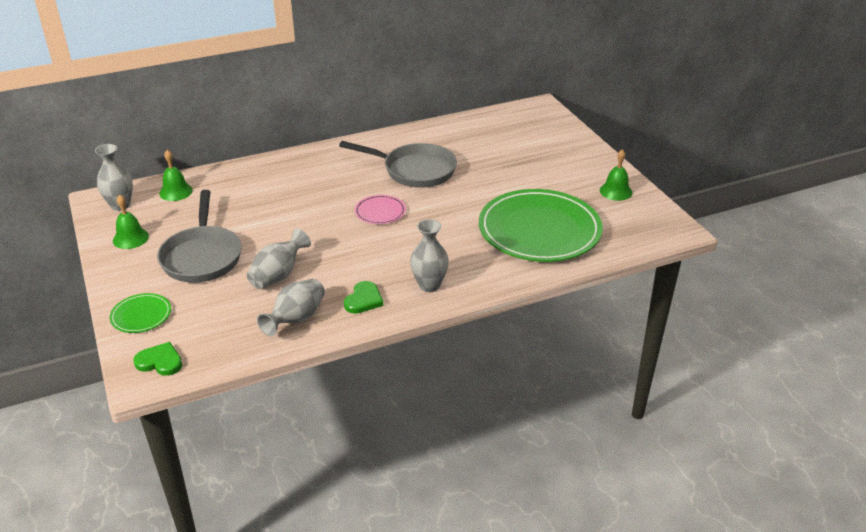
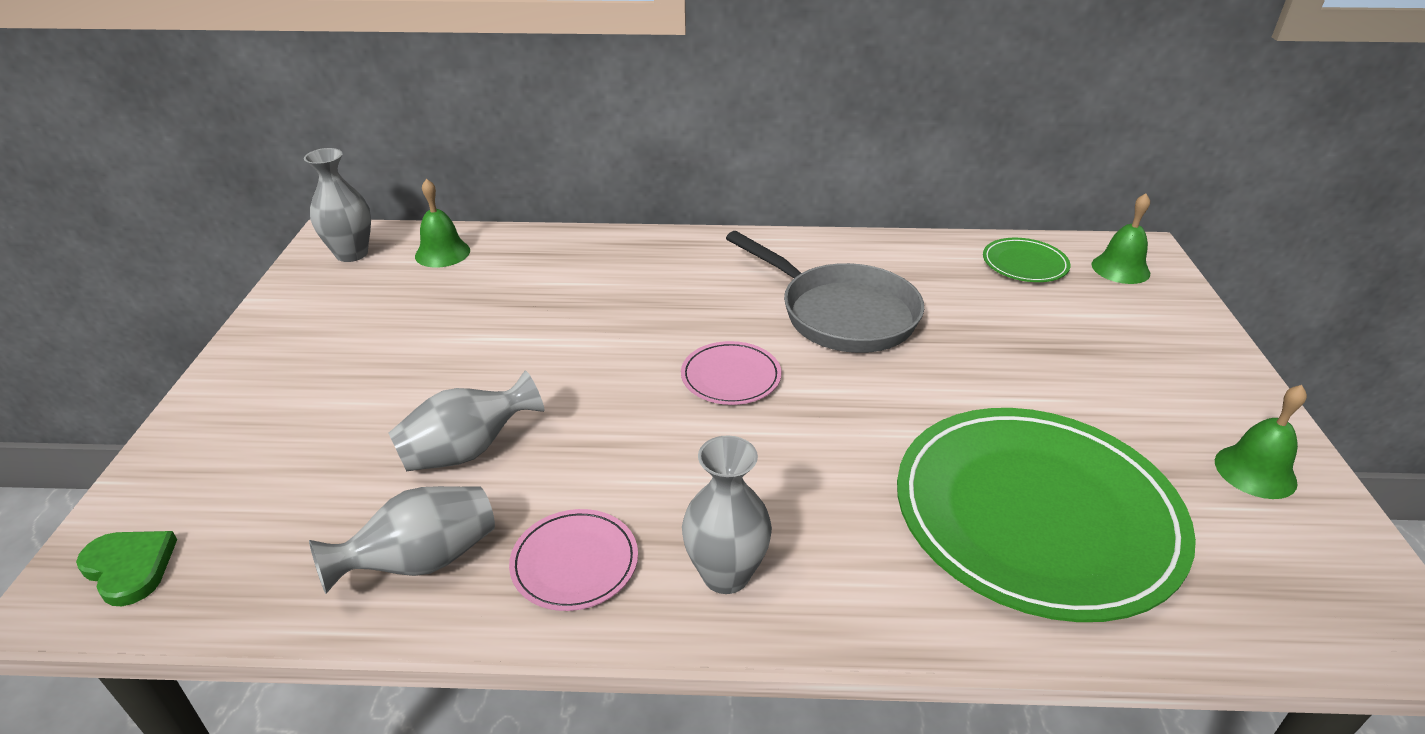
camera: 25 degrees right, 0 degrees up
(130, 238) = (314, 310): green bell -> green bell (1120, 269)
(141, 315) = (196, 456): green plate -> green plate (1024, 264)
(202, 256) = (382, 374): grey pan -> none
(363, 300) = (574, 562): green heart -> pink plate

